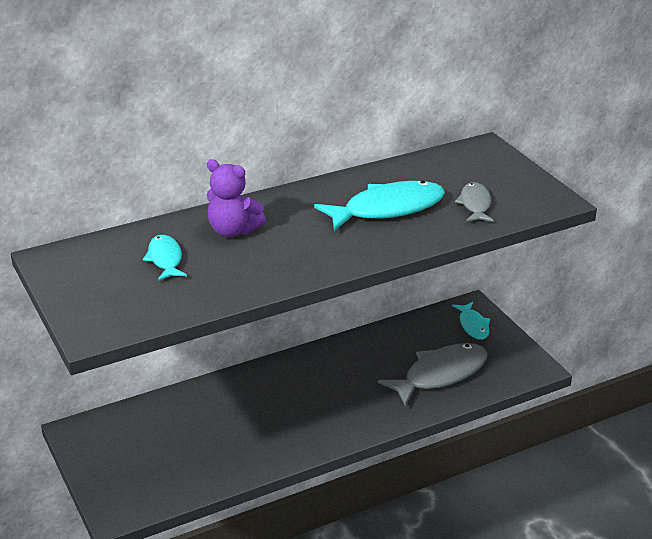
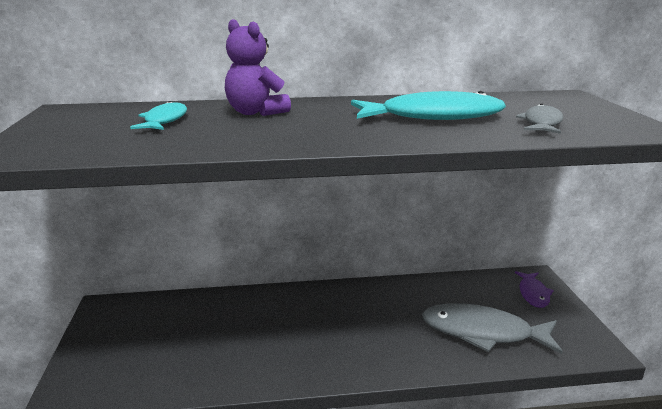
camera: 20 degrees right, 10 degrees down
(440, 375) = (483, 333): grey fish -> grey fish turned 150 degrees counterclockwise
(473, 325) = (533, 294): turquoise fish -> purple fish

